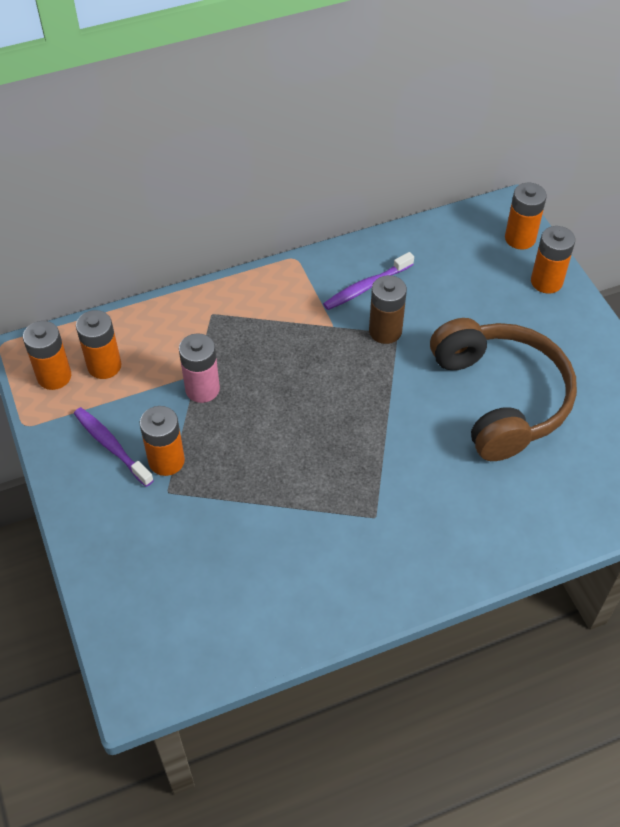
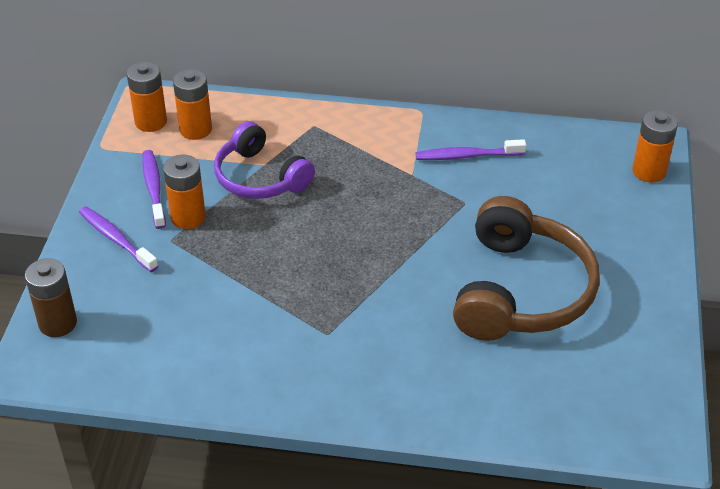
camera: 30 degrees right, 10 degrees down
(115, 516) = (116, 239): none -> purple toothbrush
(202, 389) = (260, 177): pink battery -> purple headphones
(385, 331) = (455, 196): brown battery -> brown battery (58, 323)
(546, 282) = (646, 216): orange battery -> none

